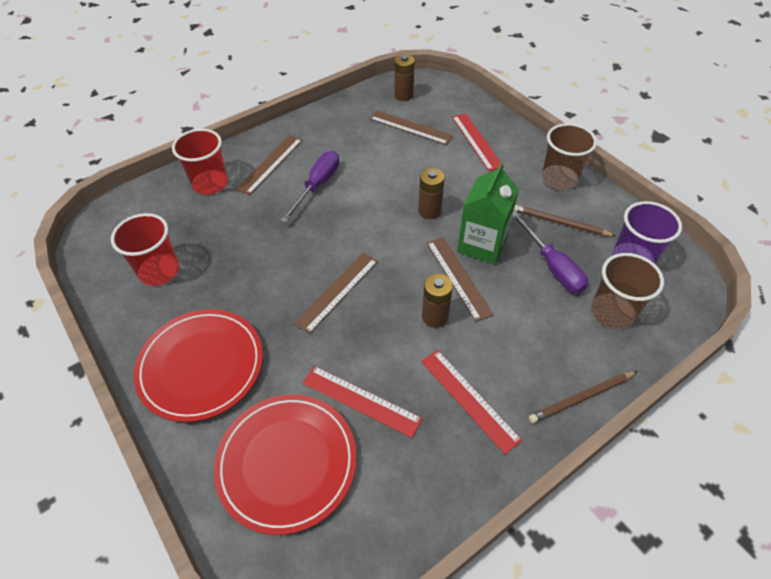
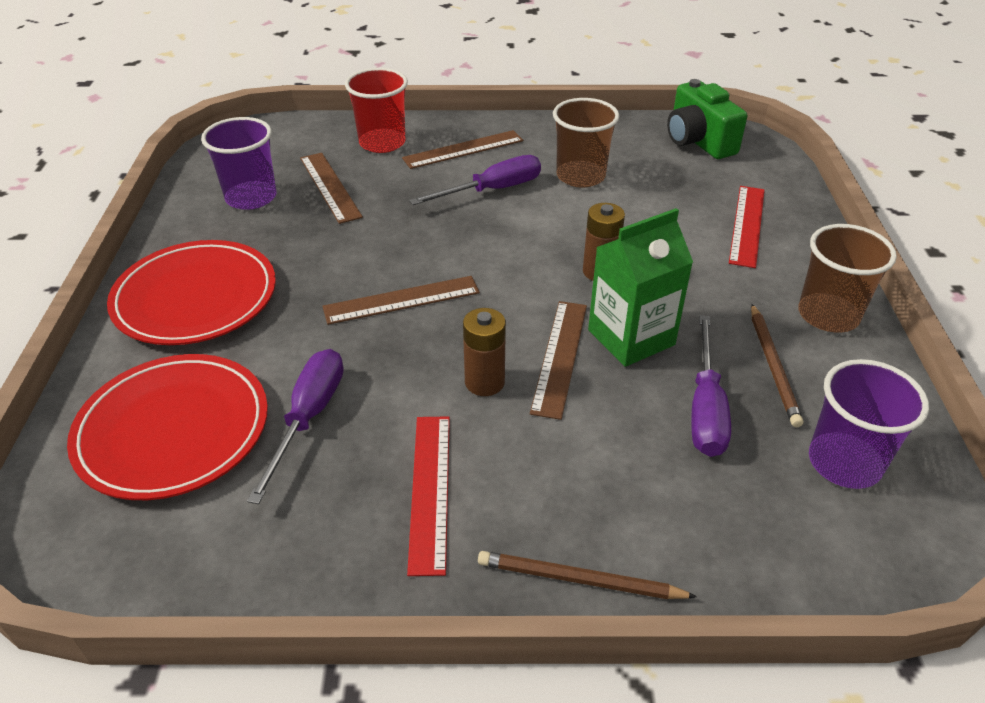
camera: 35 degrees right, 10 degrees down
(159, 271) = (251, 197): red cup -> purple cup
(361, 401) = (308, 418): red ruler -> purple screwdriver
(403, 95) = (698, 141): brown battery -> green camera
(410, 127) = (671, 177): brown ruler -> brown ruler (330, 187)
(560, 223) = (773, 366): brown pencil -> brown pencil turned 150 degrees counterclockwise
(612, 312) = (739, 508): brown cup -> brown cup (580, 176)

